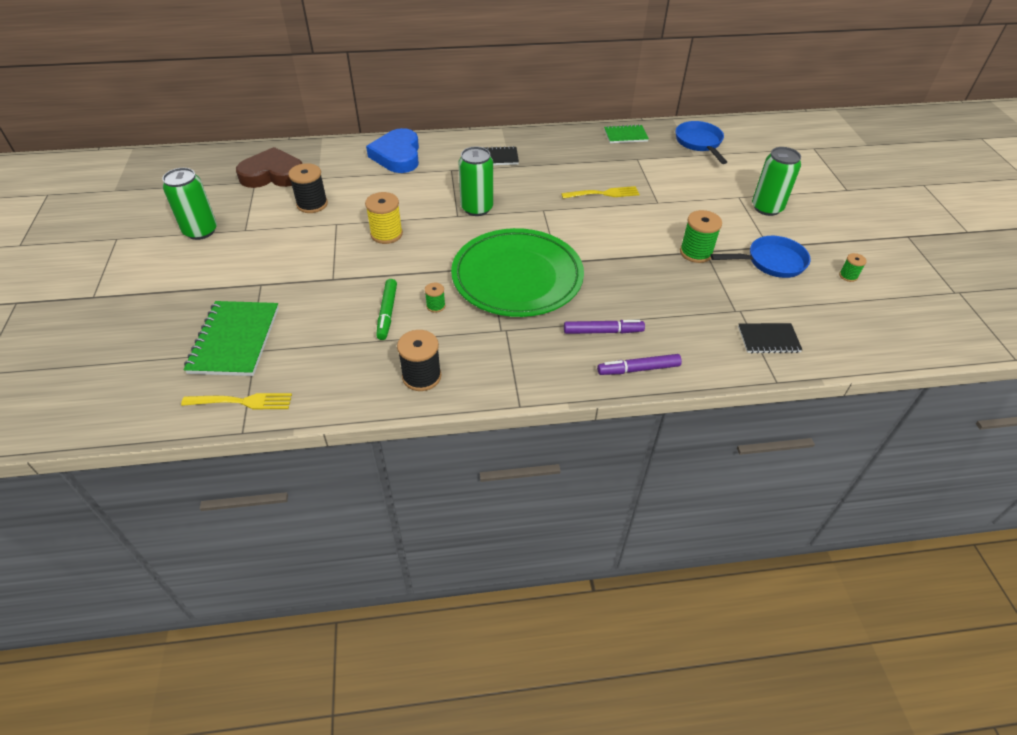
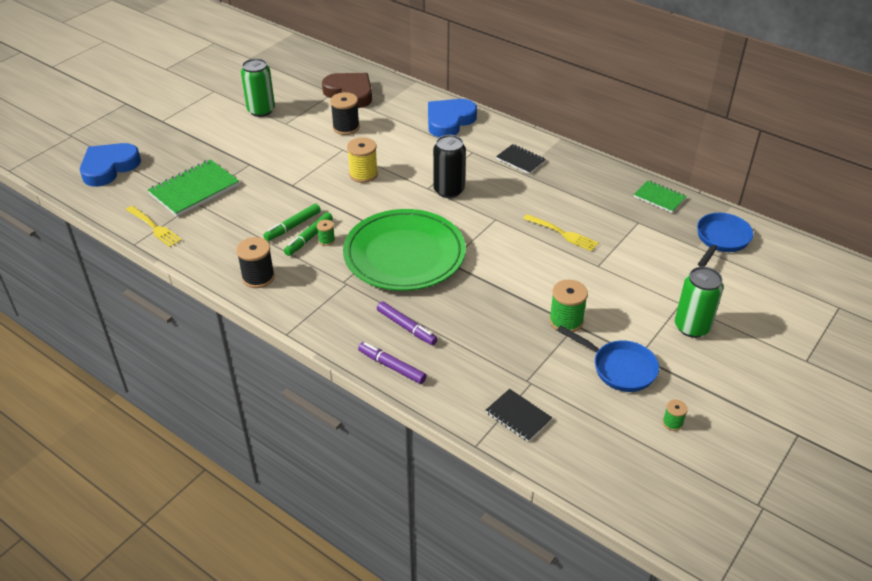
camera: 45 degrees right, 5 degrees down
(92, 377) = (109, 167): none -> blue heart
(417, 313) = (309, 238): none -> green marker
(477, 208) = (449, 190): green can -> black can

